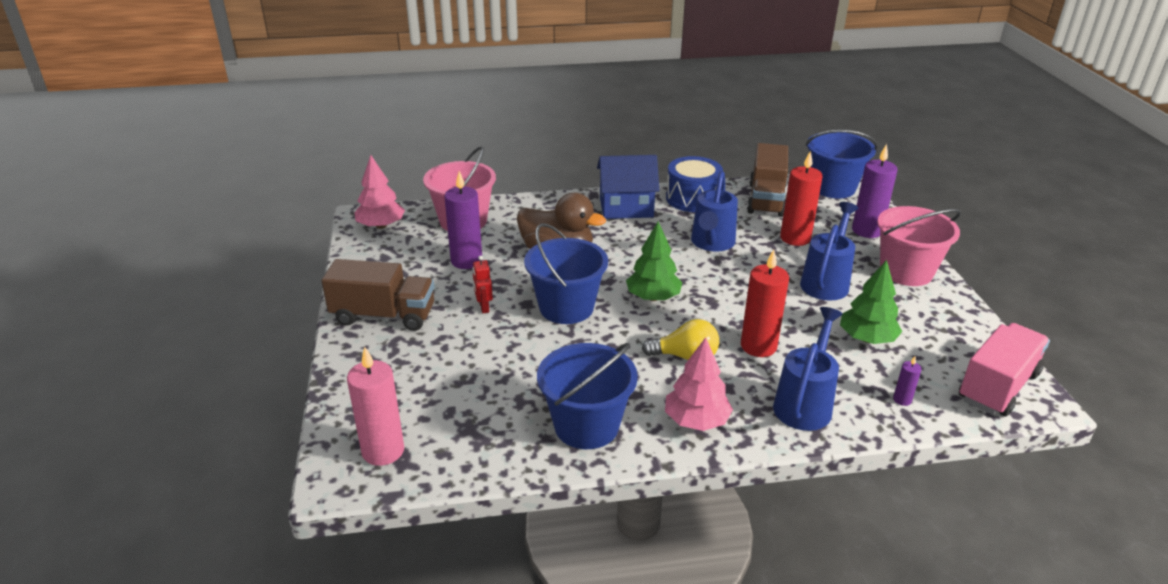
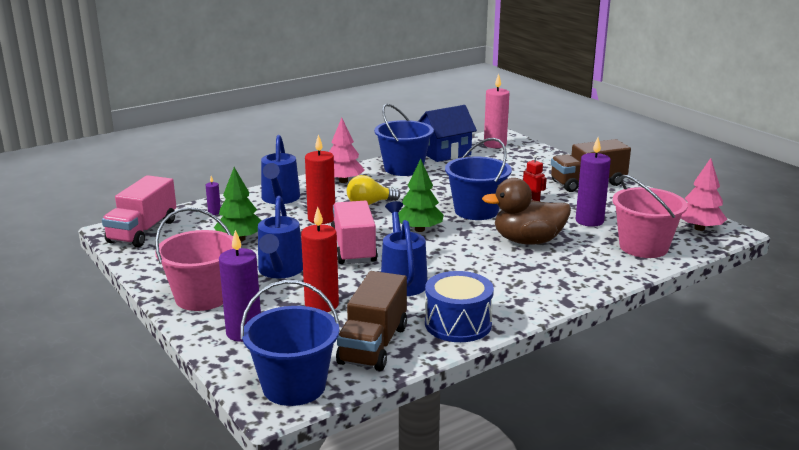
camera: 155 degrees right, 10 degrees down
(626, 207) = (517, 296): blue house -> blue house (444, 153)
(740, 290) = (353, 249): none -> pink truck
(766, 199) = (373, 345): brown truck -> brown truck turned 150 degrees counterclockwise

